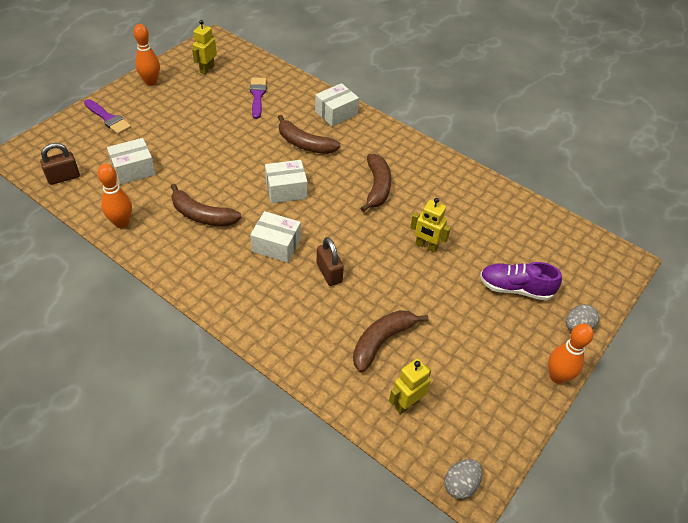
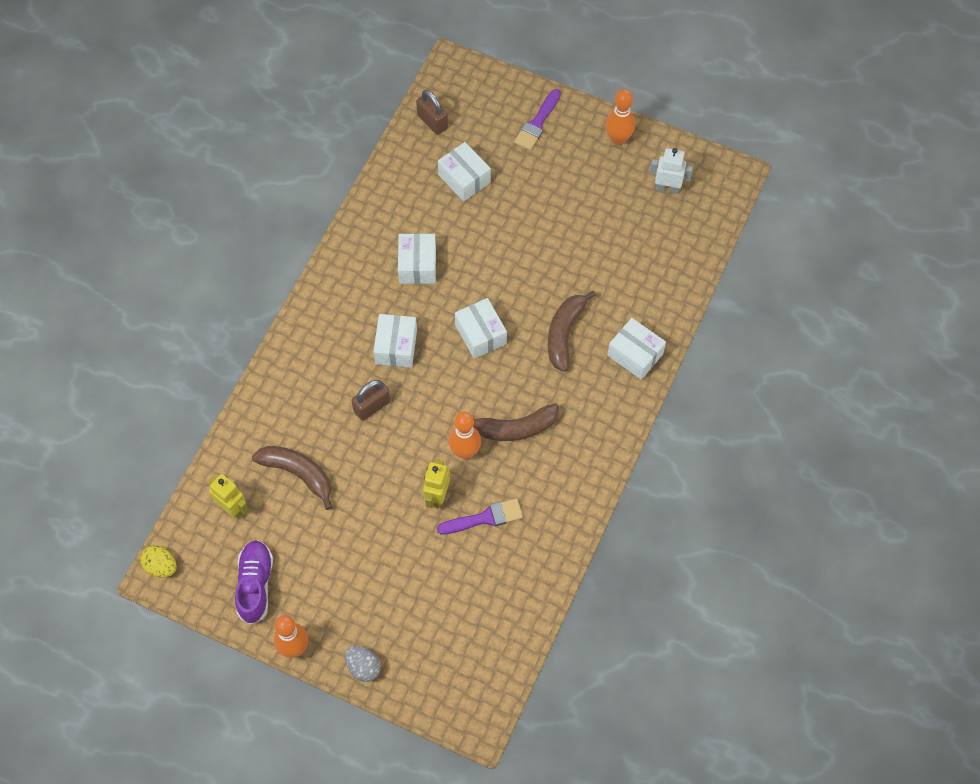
camera: 80 degrees right, 15 degrees up
(122, 223) = (385, 198): orange bowling pin -> orange bowling pin (465, 451)
(202, 215) = (417, 265): brown banana -> white box
(207, 69) = (667, 188): yellow robot -> white robot
(257, 96) = (636, 259): purple brush -> purple brush (484, 518)
(460, 484) = (161, 566): grey egg -> yellow egg
(515, 288) = (400, 598): purple shoe -> purple shoe (255, 585)

